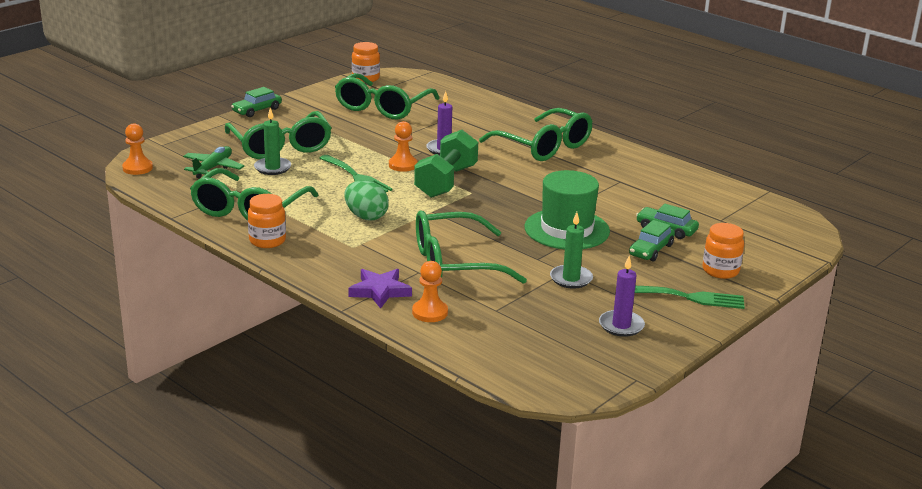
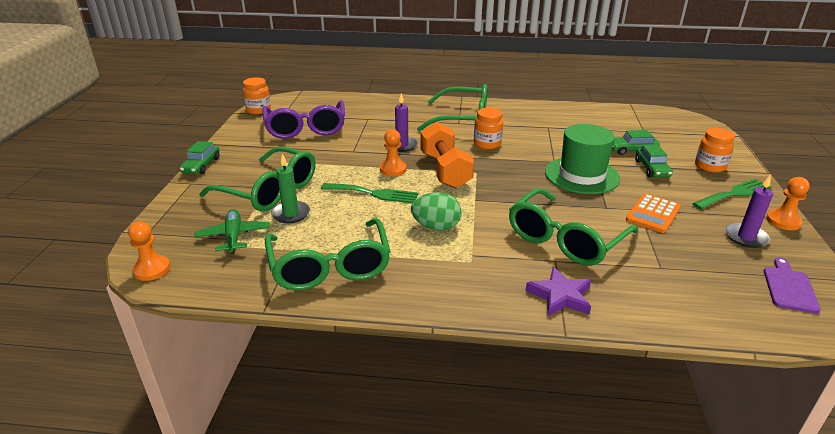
camera: 35 degrees left, 5 degrees up
(267, 241) = (392, 292): orange jar -> orange jar (487, 144)
(382, 107) = (306, 128): green glasses -> purple glasses
(430, 312) = (627, 297): orange pawn -> orange pawn (783, 221)
(446, 182) = (445, 171): green dumbbell -> orange dumbbell
(571, 279) = (653, 214): green candle -> orange calculator
(578, 364) = (789, 287): none -> purple cutting board

